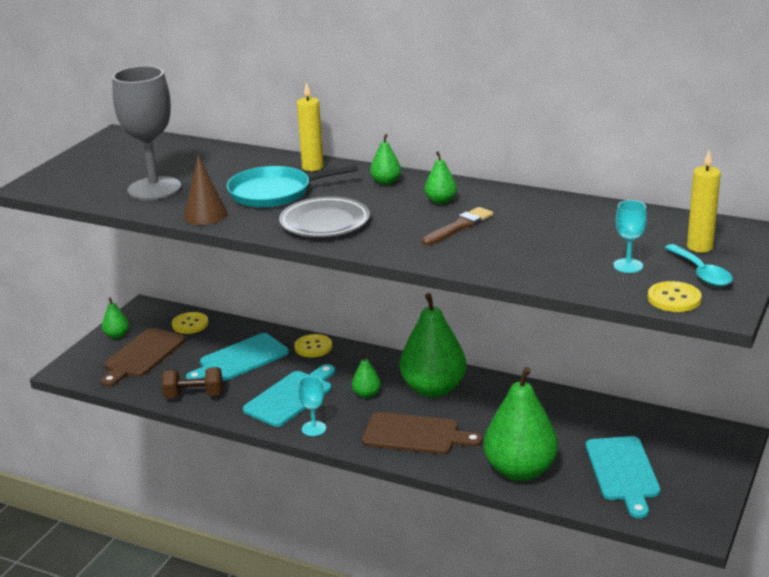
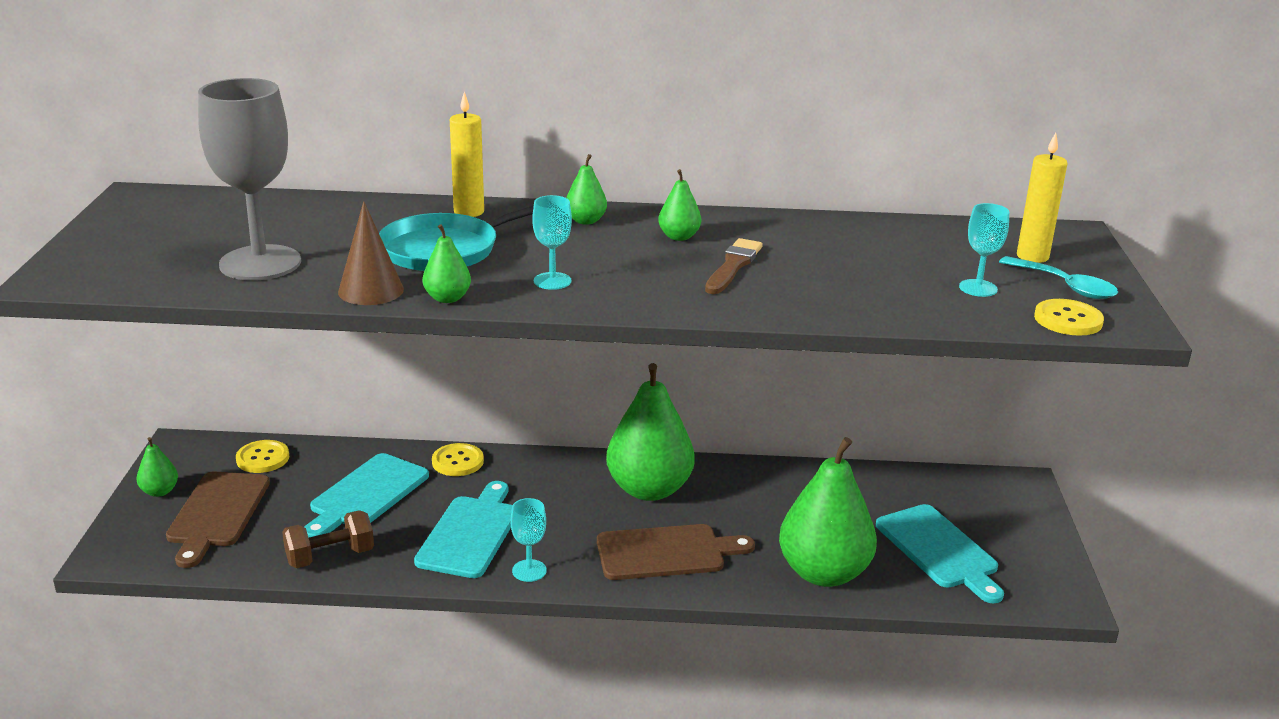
camera: 25 degrees left, 0 degrees up
(325, 223) = (552, 281): grey plate -> turquoise goblet
(366, 394) = (569, 511): green pear -> green pear (447, 298)

